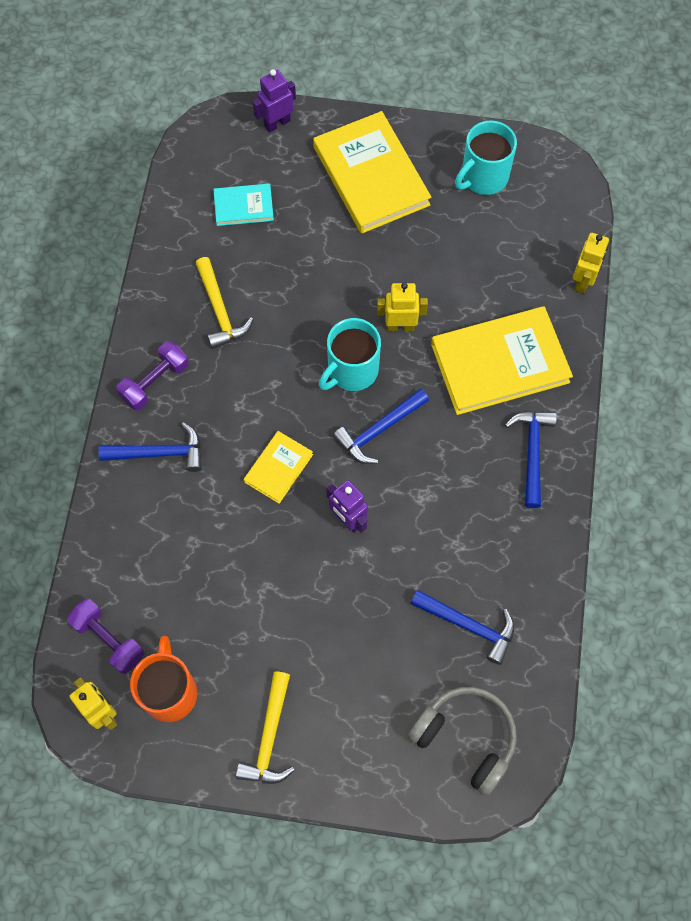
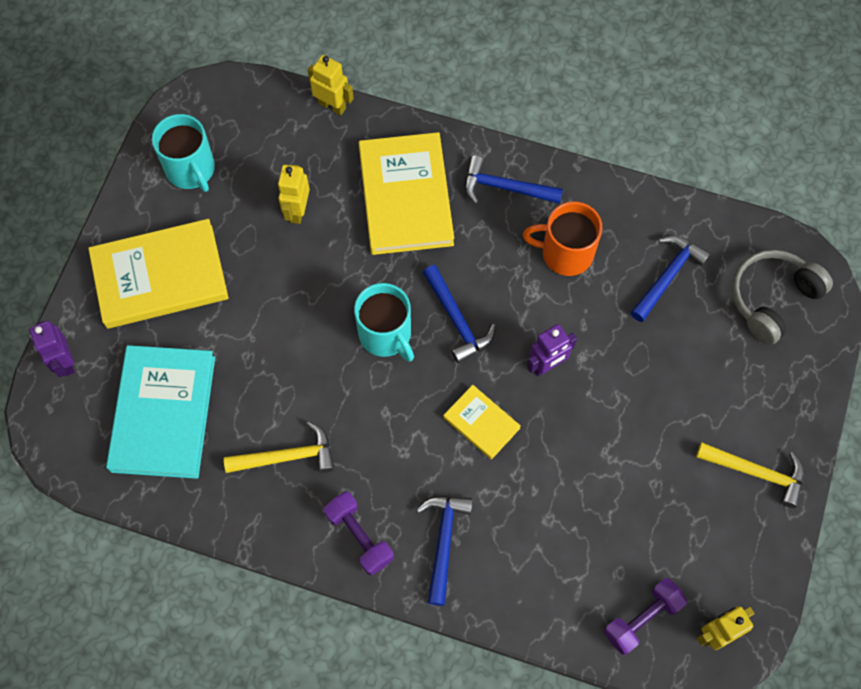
camera: 80 degrees left, 0 degrees up
(170, 691) = (702, 562): orange mug -> orange mug (565, 253)
(243, 206) = (163, 413): turquoise book -> turquoise book, size x1.99
(400, 326) = (345, 280): yellow robot -> yellow robot (297, 211)

